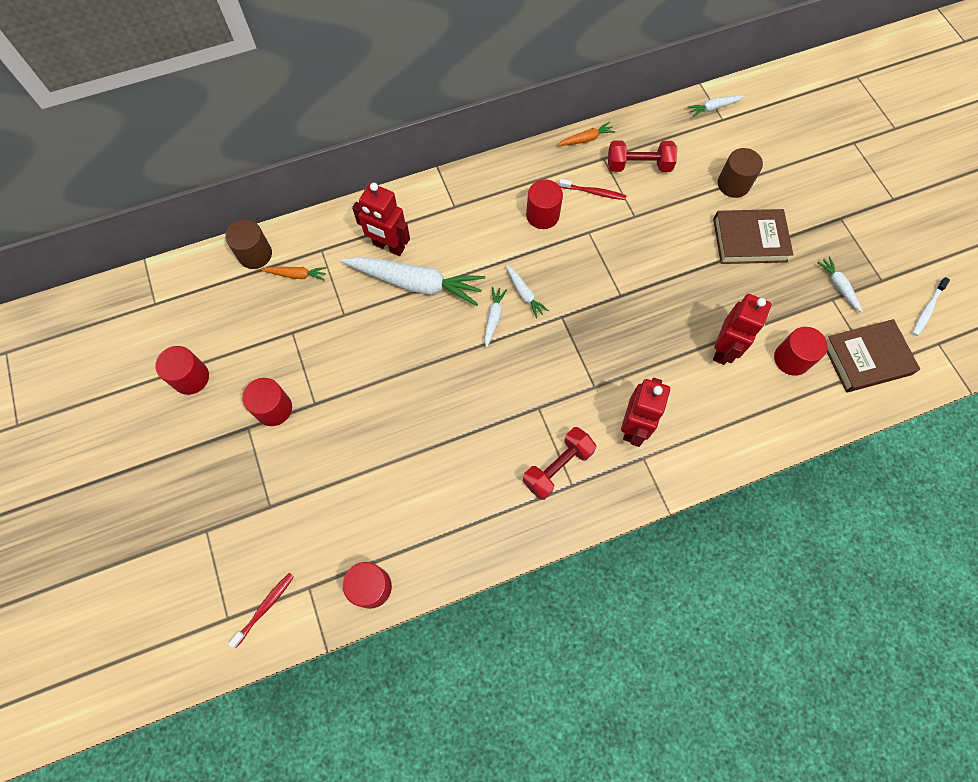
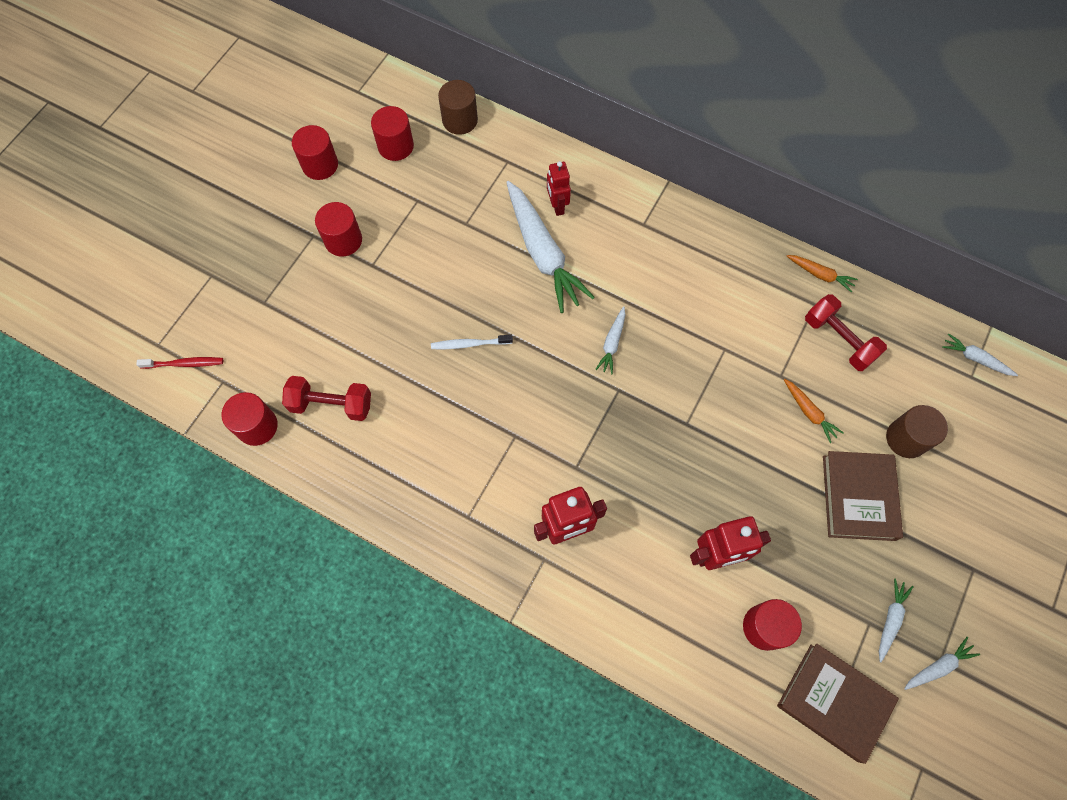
camera: 50 degrees right, 0 degrees up
(297, 275) = (469, 163): orange carrot -> orange carrot (809, 412)
(388, 246) = (557, 206): red robot -> red robot, size x0.65
(493, 318) = (566, 336): white carrot -> white carrot (938, 666)
(542, 215) = (704, 299): red cylinder -> red cylinder (395, 146)
(557, 467) = (474, 492): red dumbbell -> red dumbbell (331, 404)
(593, 192) = (770, 323): red toothbrush -> none
(749, 240) = (858, 497): brown book -> brown book turned 45 degrees clockwise
(927, 309) = (951, 731): white toothbrush -> white toothbrush (469, 344)

